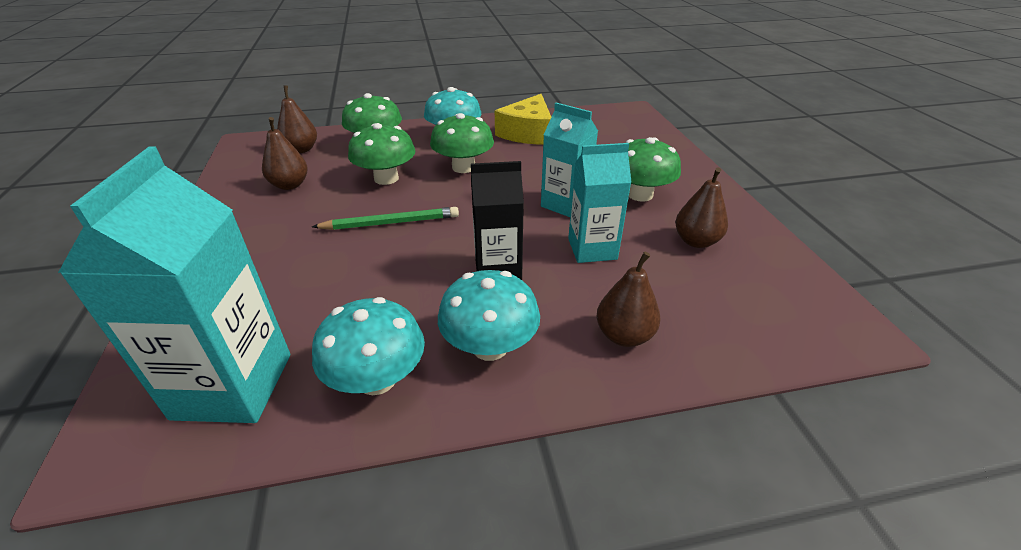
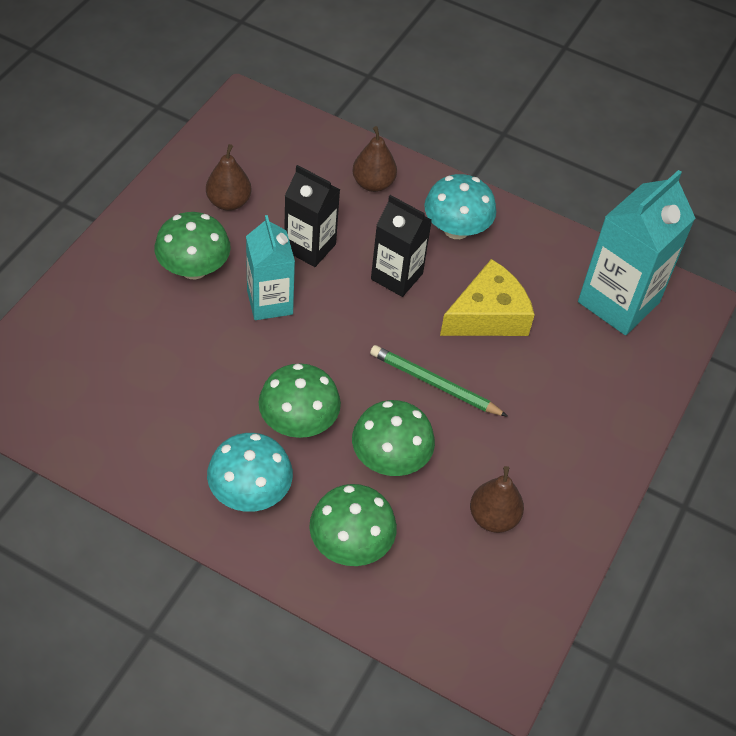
camera: 145 degrees left, 15 degrees up
(301, 149) = (444, 598): brown pear -> none
(377, 379) = (535, 253): turquoise mushroom -> none
(527, 133) = (160, 438): yellow cheese -> yellow cheese (488, 315)
(592, 249) = (310, 247): turquoise carton -> black carton

